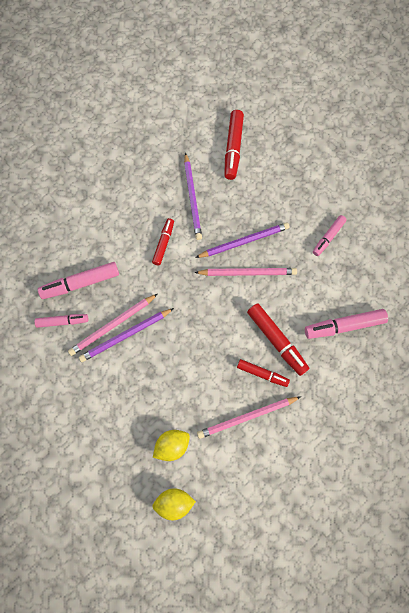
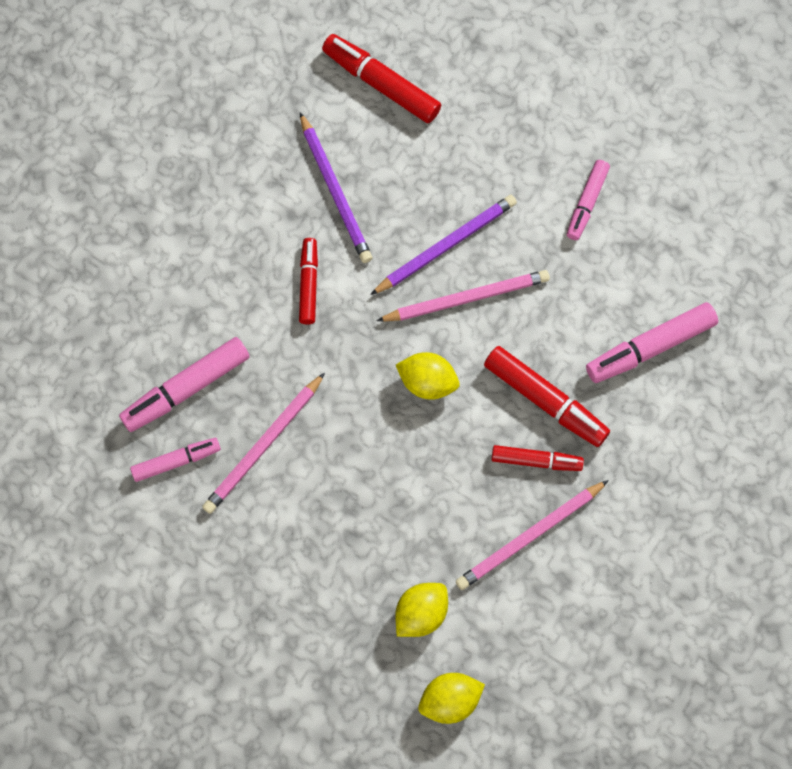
camera: 15 degrees left, 0 degrees up
(125, 336) = (291, 457): purple pencil -> none
(213, 313) = (427, 382): none -> yellow lemon
(233, 148) = (381, 84): red marker -> red marker turned 135 degrees clockwise

